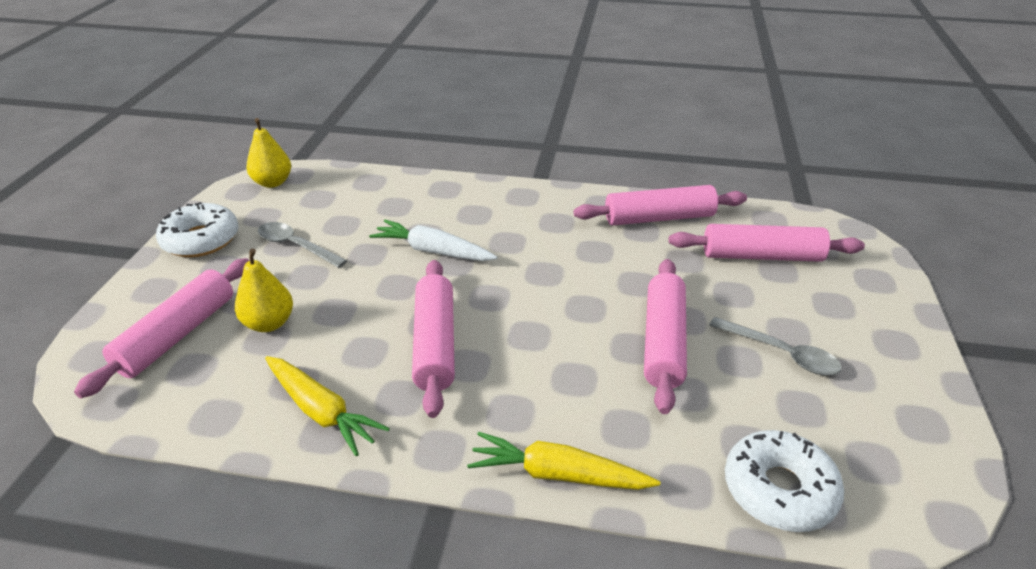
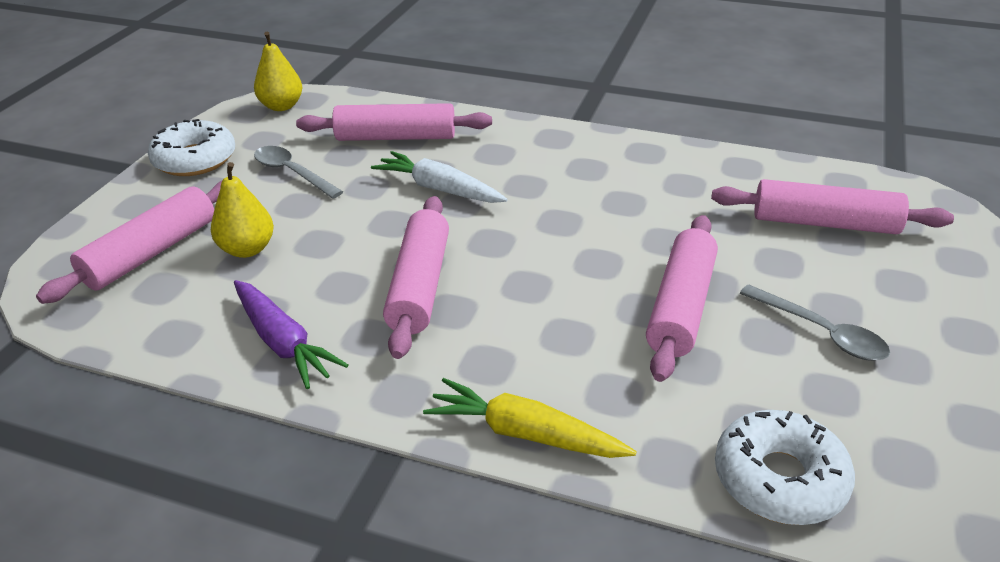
camera: 10 degrees right, 0 degrees up
(321, 411) = (283, 342): yellow carrot -> purple carrot
(659, 218) = (709, 172): pink rolling pin -> pink rolling pin (396, 137)

